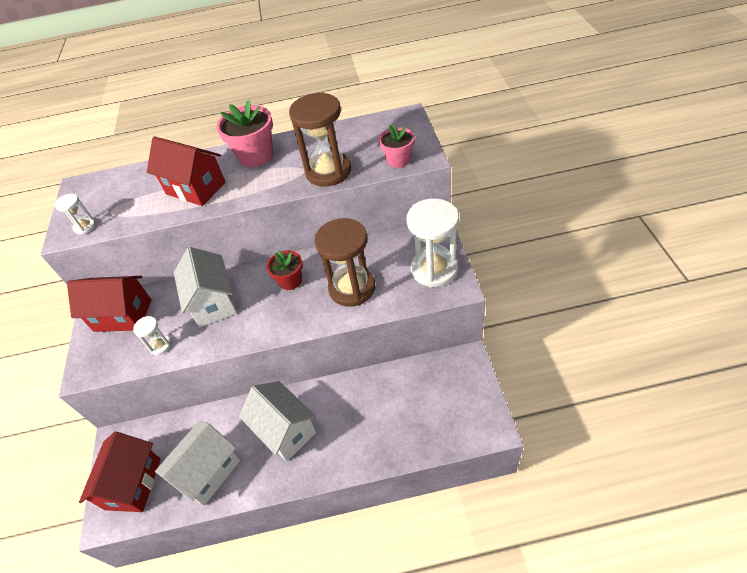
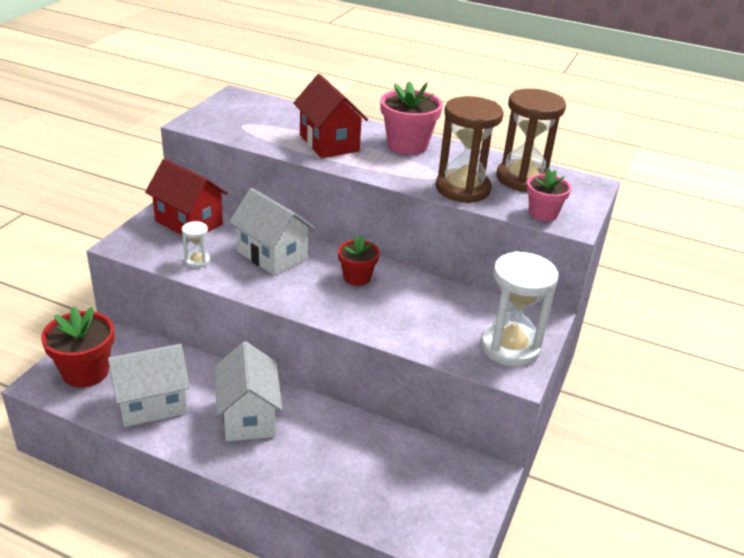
camera: 25 degrees right, 15 degrees down
(85, 227) = (212, 125): white hourglass -> none
(133, 484) = (85, 372): red house -> red flower pot
(213, 302) = (272, 255): white house -> white house turned 60 degrees counterclockwise
(352, 288) = (410, 315): brown hourglass -> brown hourglass (522, 179)

